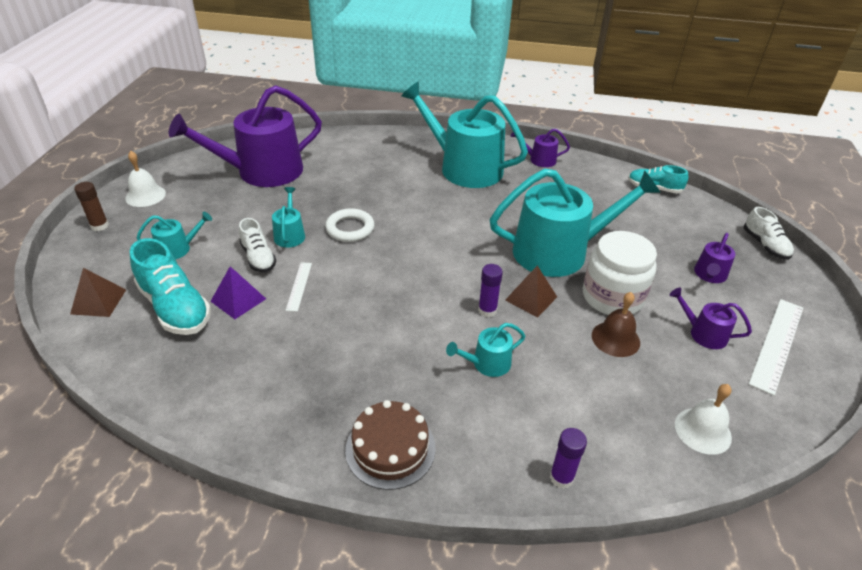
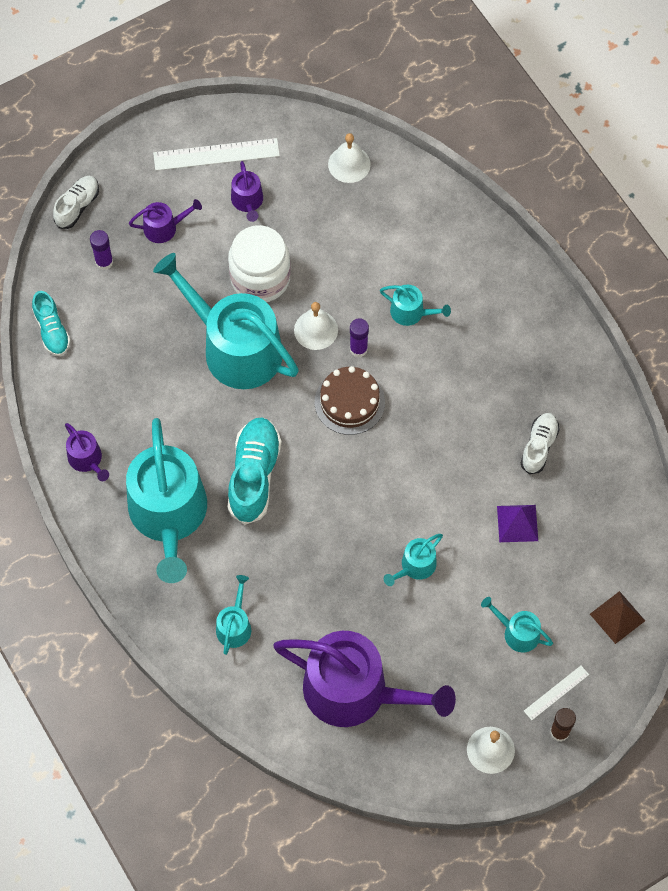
camera: 130 degrees left, 25 degrees up
(175, 307) = (567, 557): turquoise shoe -> turquoise shoe (254, 475)
(258, 258) = (464, 559): white shoe -> white shoe (539, 446)
(299, 286) = (462, 497): white ruler -> white ruler (556, 692)
(350, 228) = (360, 527): white ring -> none
(365, 155) = (234, 625): none -> turquoise watering can
(390, 448) = (530, 315): brown cake -> brown cake (349, 402)
(531, 298) = (316, 330): brown pyramid -> white bell
(561, 477) = (459, 216): purple glue stick -> purple glue stick (104, 262)
(615, 339) = (308, 251): brown bell -> none

